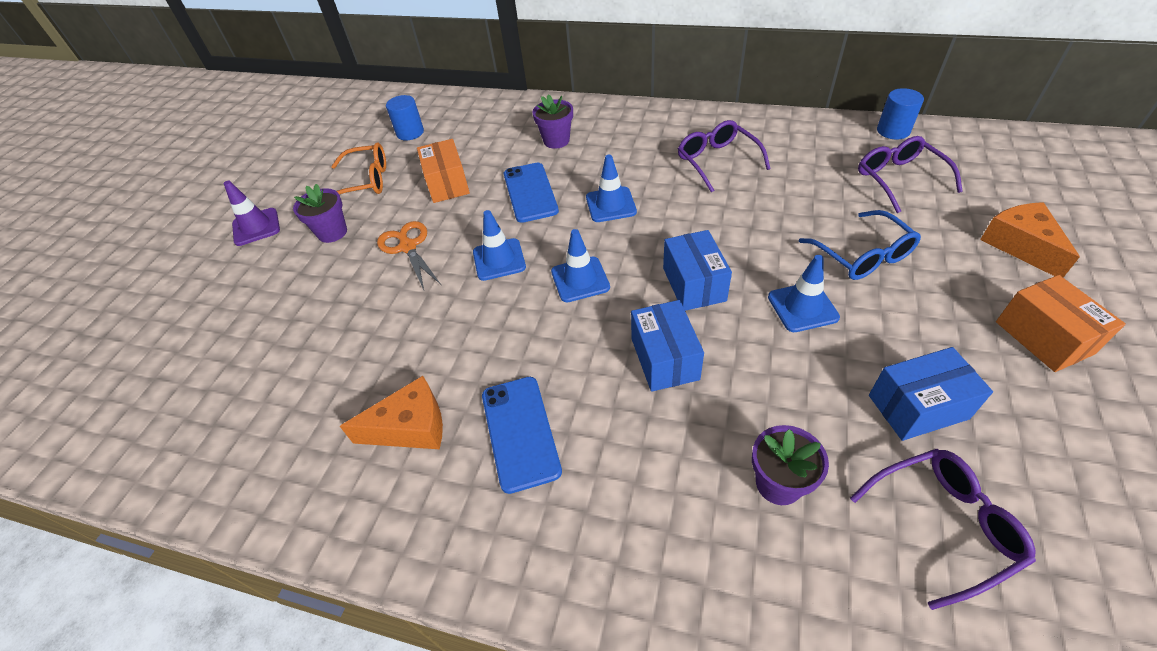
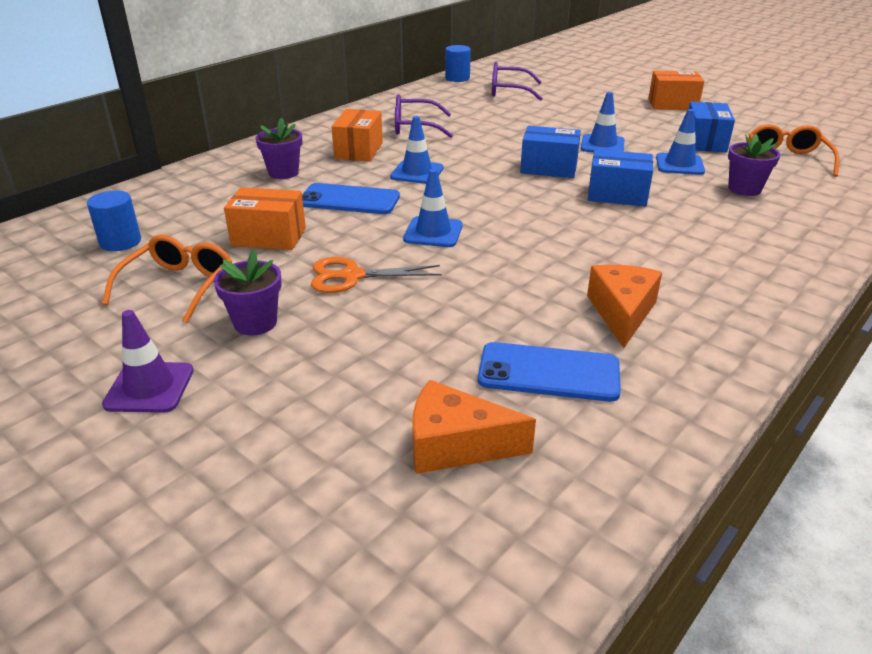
camera: 70 degrees left, 15 degrees down
(520, 432) = (657, 262): blue phone -> blue phone (548, 372)
(580, 279) = (500, 204): blue traffic cone -> blue traffic cone (679, 164)
(631, 155) = (358, 150): none -> orange box
(863, 256) = (570, 119): blue glasses -> none
(944, 524) = (786, 160): purple glasses -> orange glasses
(1020, 246) = (600, 87): orange cheese -> orange cheese (455, 445)

